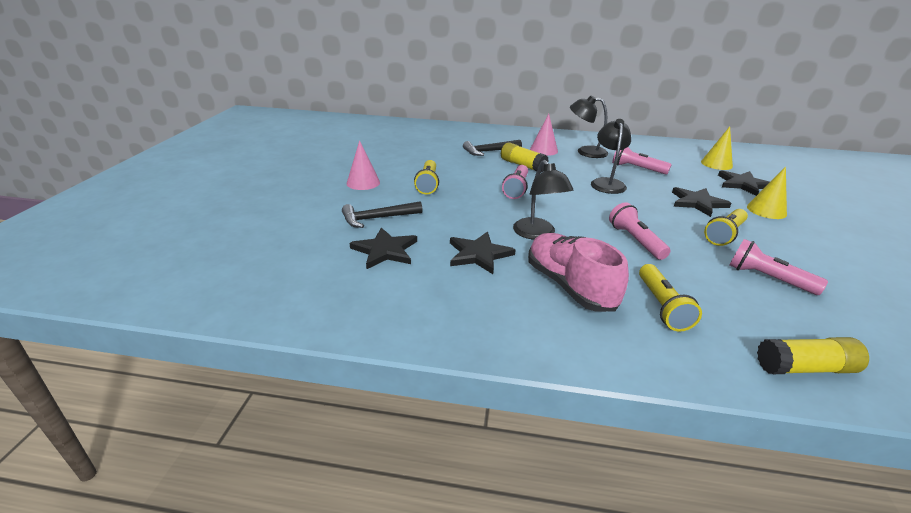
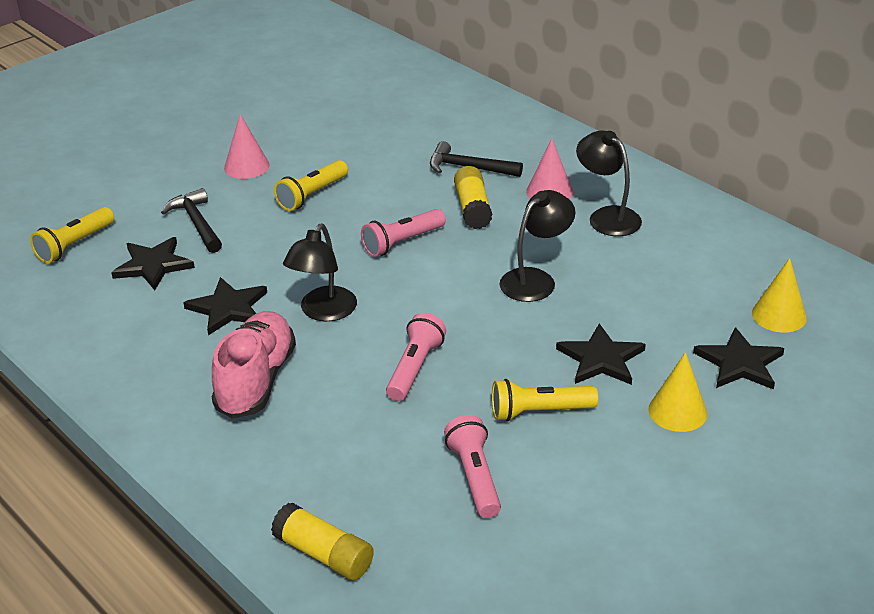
camera: 40 degrees right, 5 degrees up
(377, 218) = (197, 223): black hammer -> black hammer turned 45 degrees clockwise
(636, 168) = (627, 274): pink flashlight -> none
(662, 306) = (304, 442): yellow flashlight -> yellow flashlight (74, 245)

